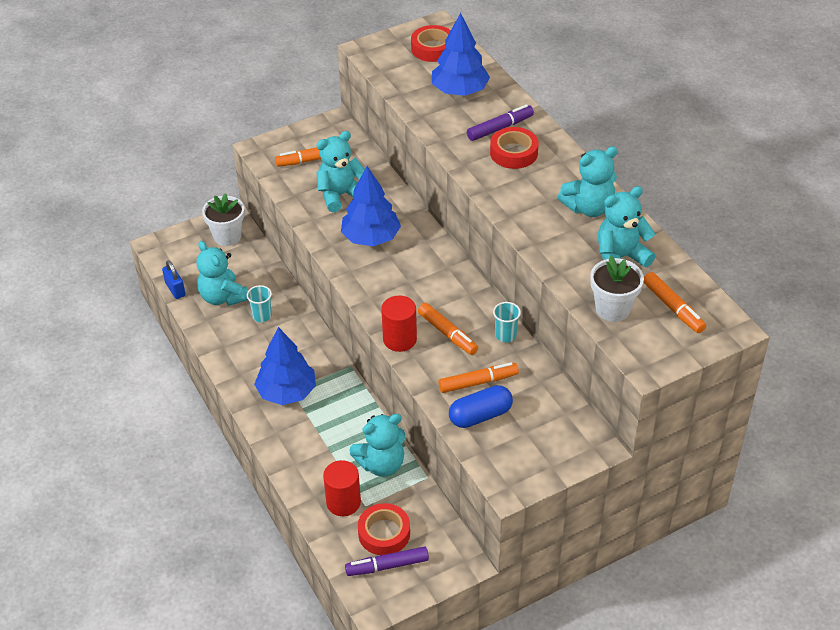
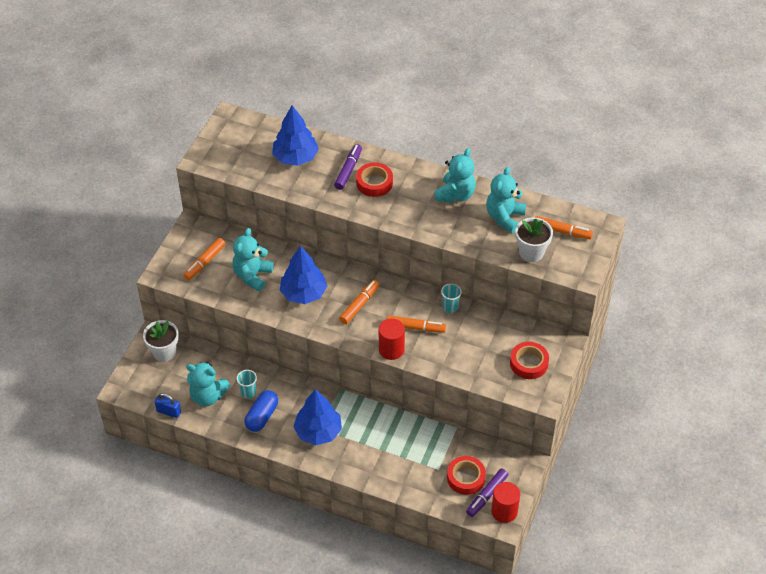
camera: 40 degrees left, 5 degrees up
(343, 502) = (424, 476): red cylinder -> red cylinder (504, 511)
(381, 464) = (422, 438): turquoise teddy bear -> none
(433, 48) = (245, 135): red tape -> red tape (529, 363)
(478, 382) = (464, 347): orange marker -> orange marker (359, 305)
(480, 416) = (485, 366): blue capsule -> blue capsule (262, 416)

